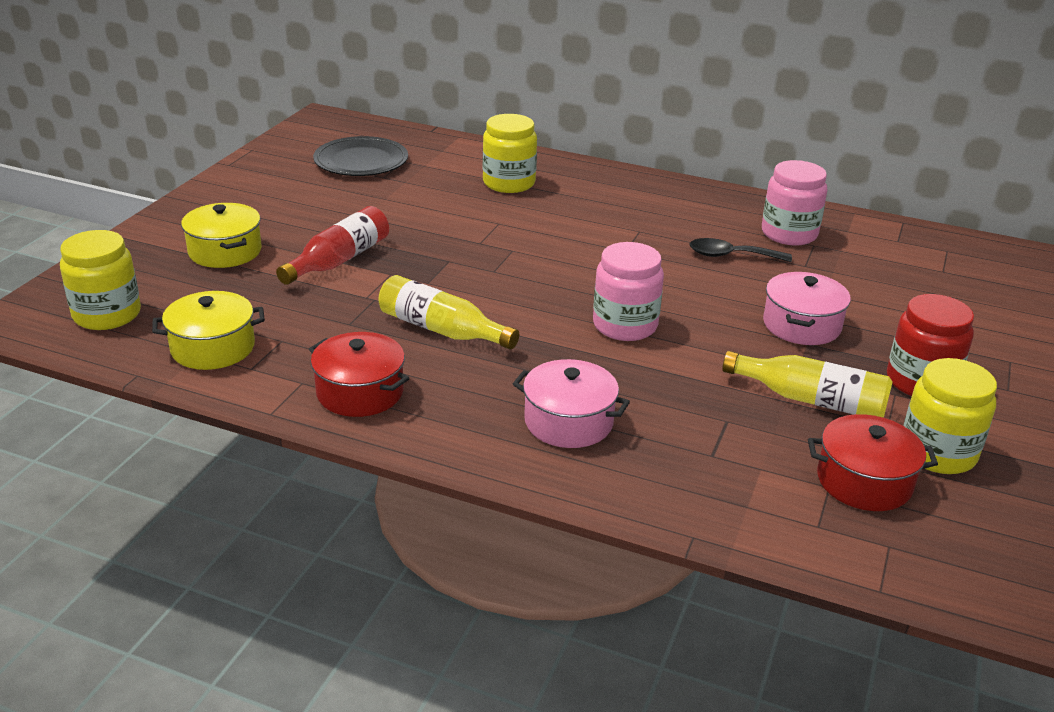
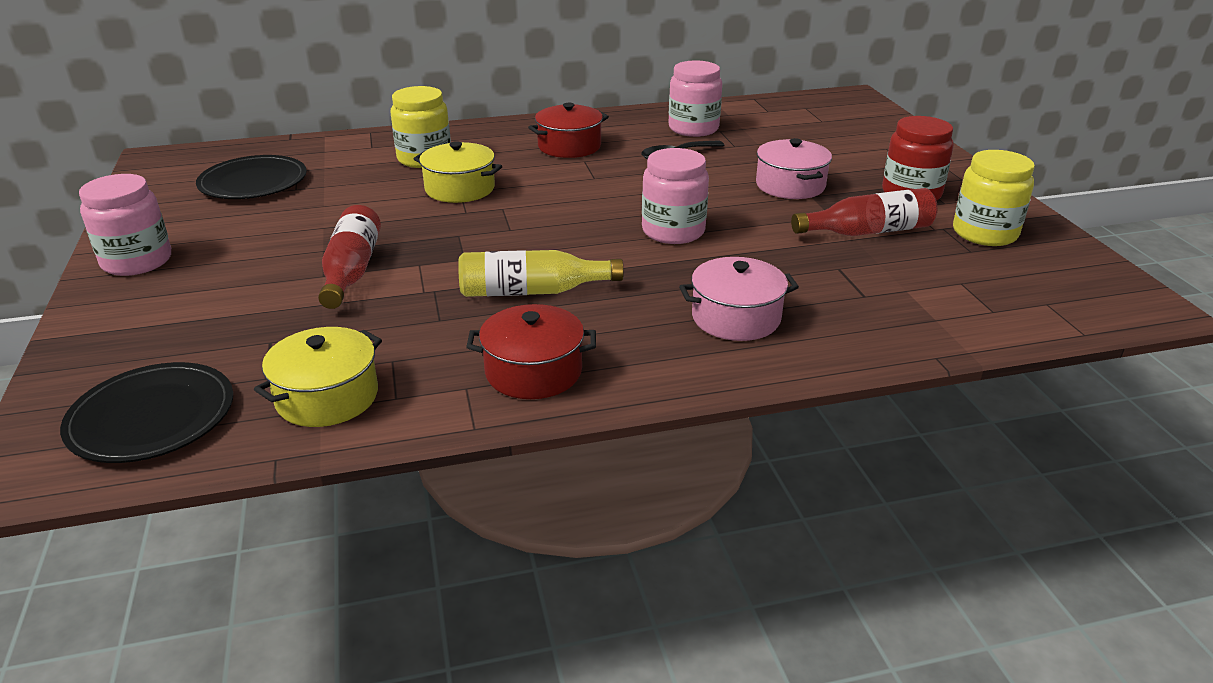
camera: 35 degrees left, 0 degrees up
(107, 315) = (152, 417): yellow jar -> black plate
(219, 198) = (137, 261): none -> pink jar
(225, 251) = (213, 306): yellow pot -> yellow pot (460, 189)
(811, 400) = (868, 231): yellow bottle -> red bottle
(864, 481) = (974, 270): red pot -> red pot (569, 146)

